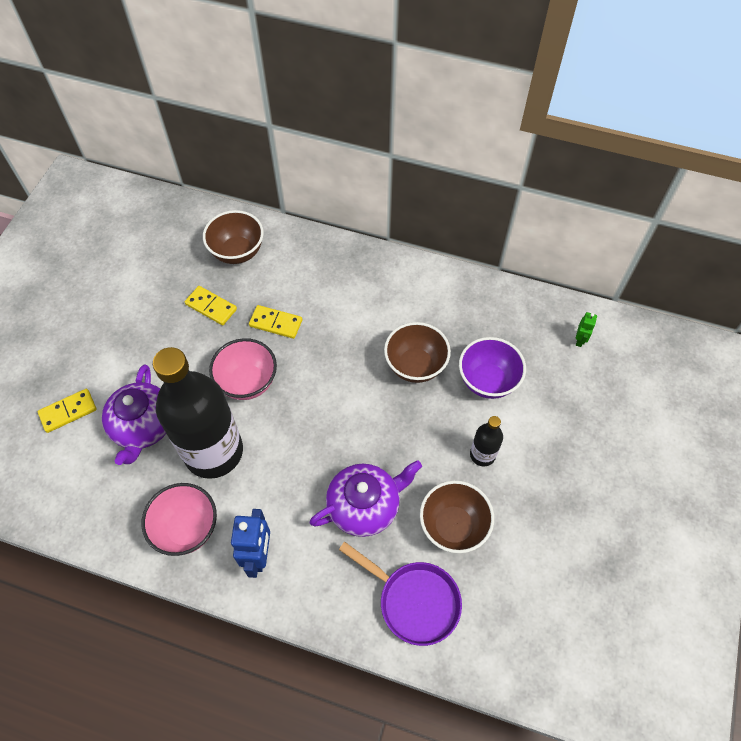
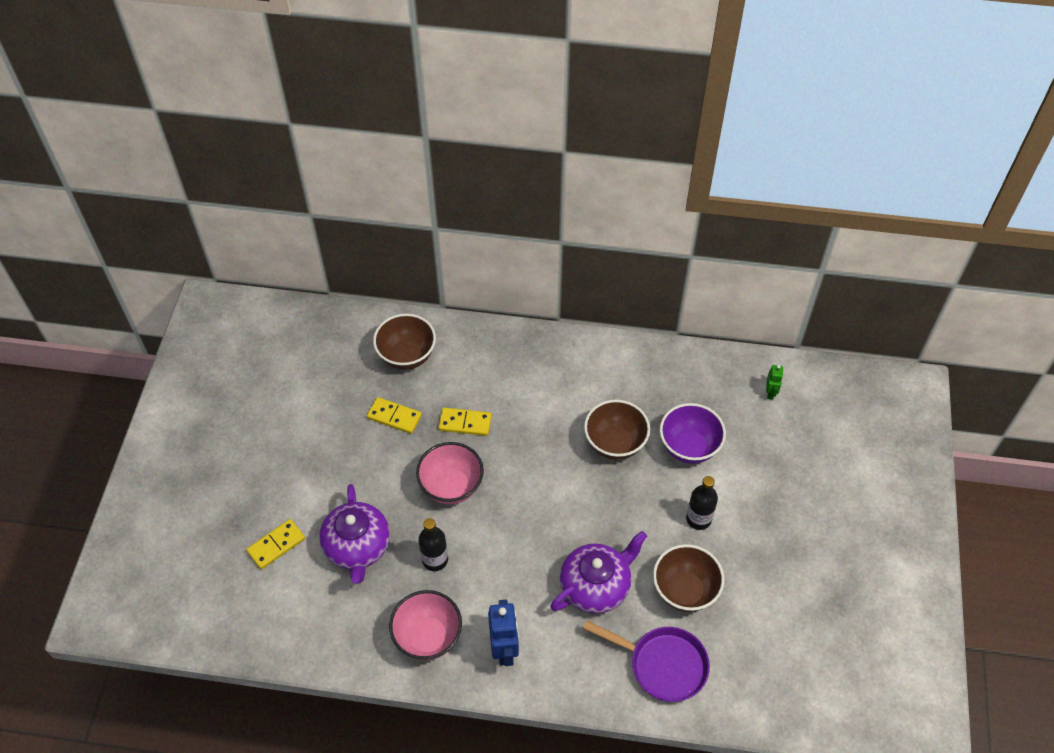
camera: 10 degrees left, 5 degrees down
(213, 451) = (435, 560): black bottle -> black bottle, size x0.44

